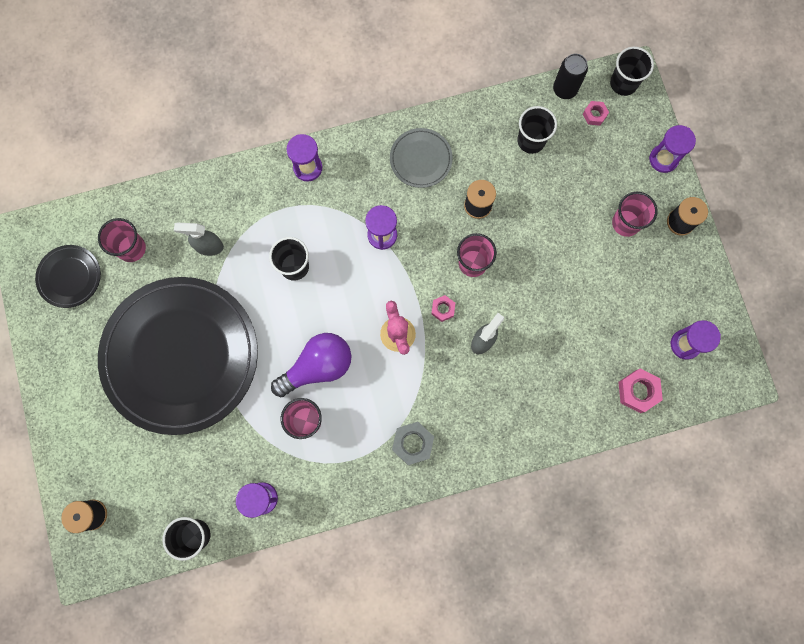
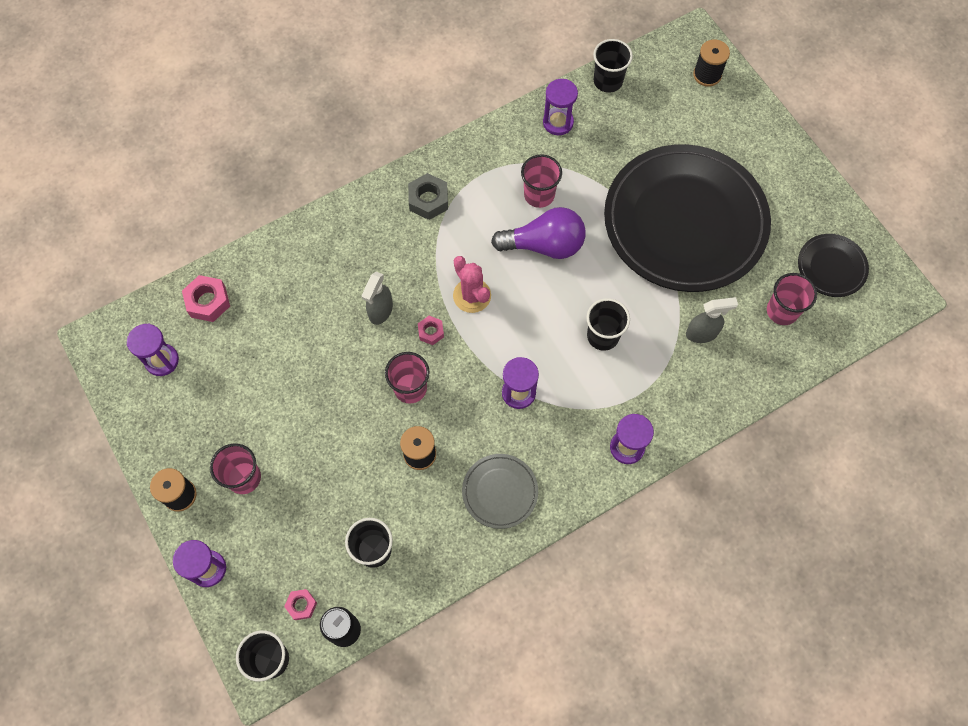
camera: 165 degrees right, 10 degrees down
(317, 367) = (544, 245): purple light bulb -> purple light bulb turned 135 degrees counterclockwise

